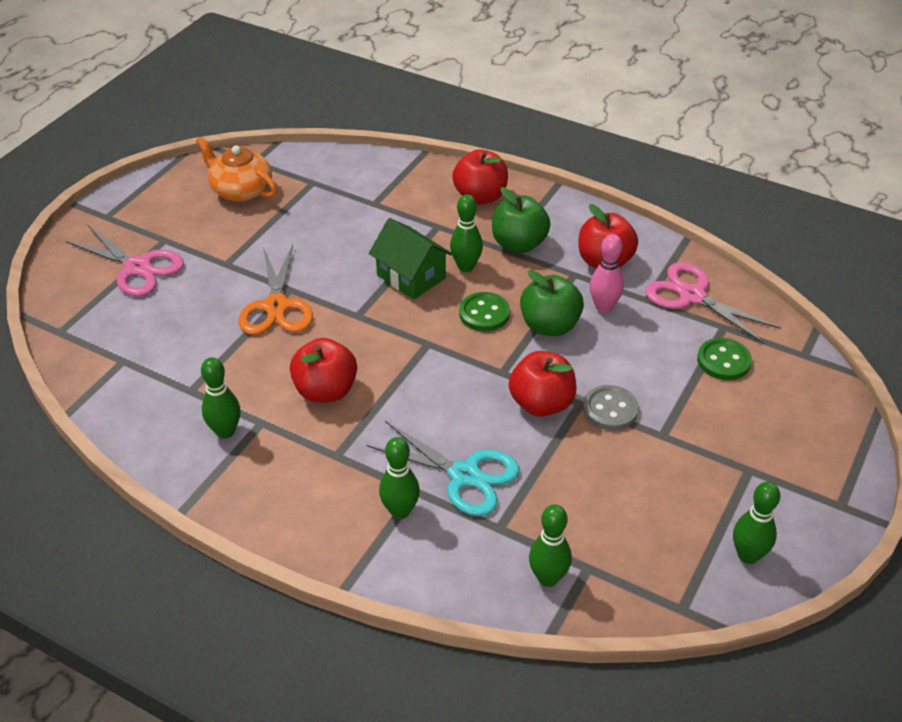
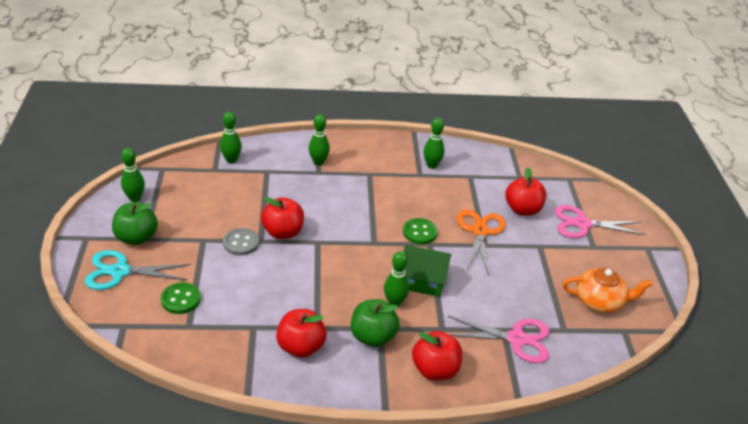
camera: 145 degrees right, 5 degrees down
(276, 306) = (480, 231): orange scissors -> orange scissors turned 45 degrees clockwise
(325, 391) = (404, 198): red apple -> red apple (522, 209)
(464, 475) = (299, 185): turquoise scissors -> turquoise scissors (120, 272)
(484, 313) = (356, 273): green button -> green button (420, 232)
(549, 326) = (308, 281): green apple -> green apple (136, 238)
(604, 307) = (281, 308): pink bowling pin -> none
(692, 296) = (221, 342): pink scissors -> pink scissors (516, 339)

